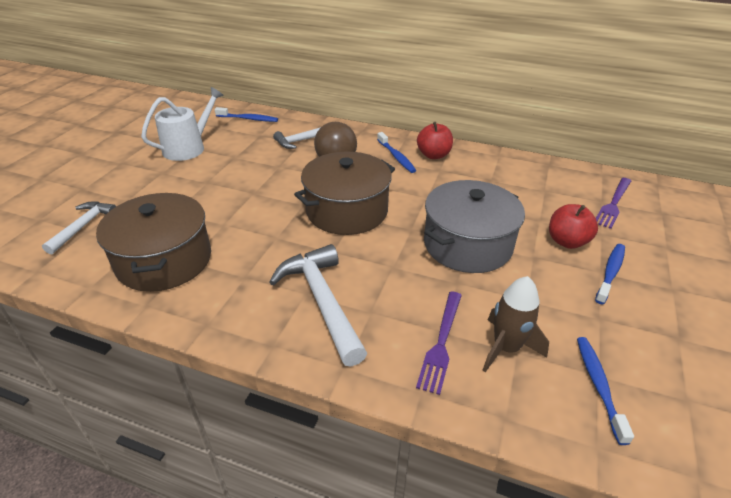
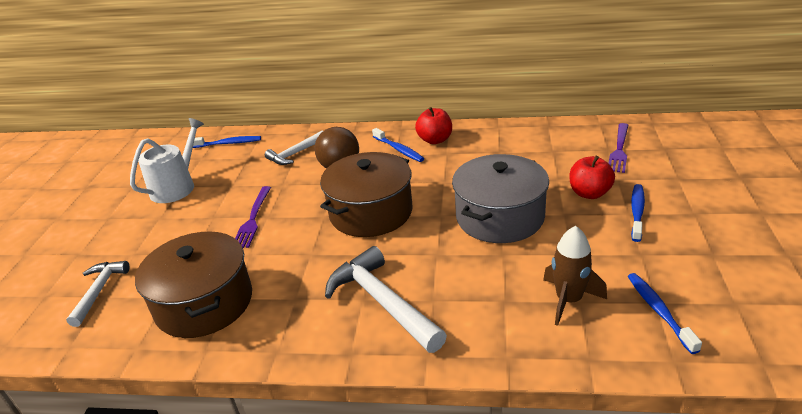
camera: 10 degrees left, 5 degrees down
(441, 344) = (509, 312): purple fork -> purple fork (252, 219)

